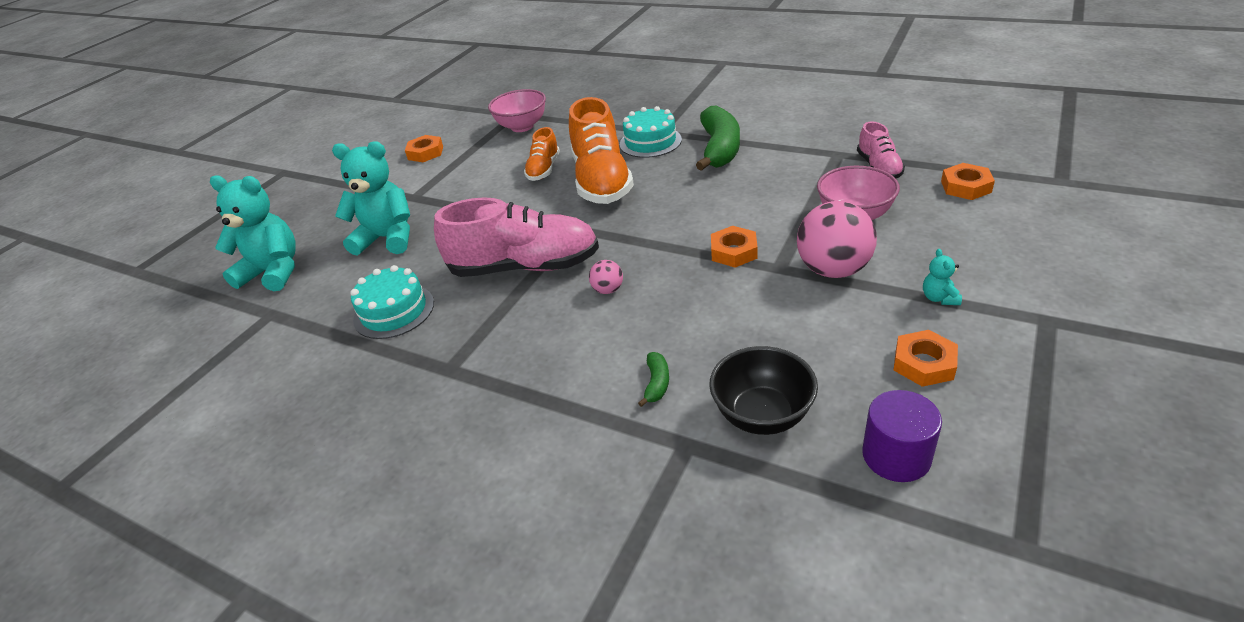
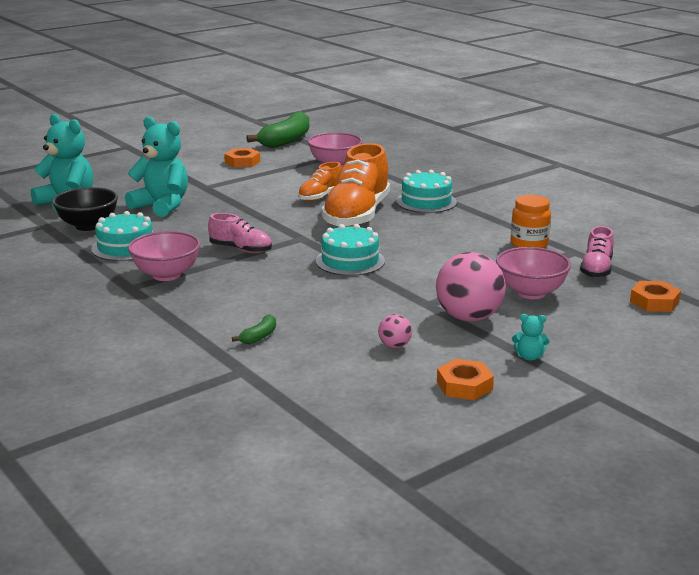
camera: 20 degrees right, 15 degrees down
(475, 334) = (166, 275): none -> pink bowl
(525, 267) = (241, 249): pink shoe -> pink shoe, size x0.52
(608, 290) = (285, 279): pink ball -> pink ball (394, 345)
(650, 240) = (350, 261): none -> turquoise cake
(719, 149) = (477, 221): green banana -> green banana (286, 140)
(733, 251) = (405, 285): orange nut -> none
(762, 415) = (311, 373): black bowl -> black bowl (88, 226)
(792, 159) = (529, 244): none -> orange jar
(896, 456) = (377, 421): purple cylinder -> none
(939, 298) = (529, 357): turquoise teddy bear -> turquoise teddy bear turned 105 degrees counterclockwise

